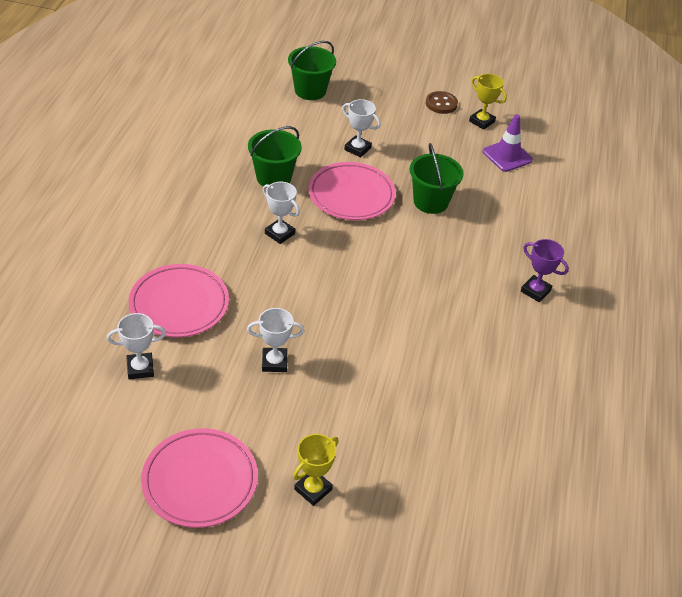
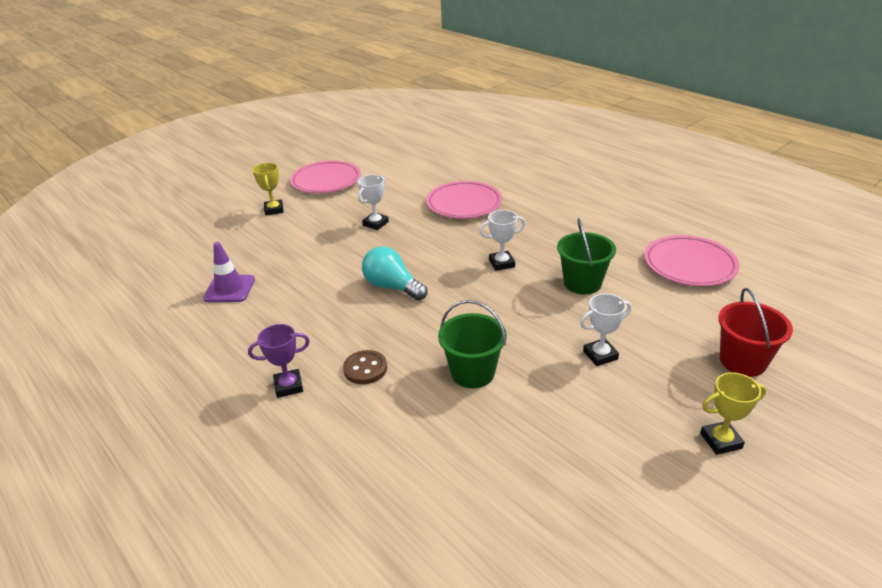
camera: 130 degrees right, 10 degrees down
(140, 368) = (423, 181): white trophy -> none
(310, 91) = (742, 361): green bucket -> red bucket
(351, 195) = (523, 321): pink plate -> pink plate (689, 265)
(373, 291) = (392, 287): none -> turquoise light bulb
(441, 104) = (669, 484): brown button -> brown button (365, 369)
(481, 121) = (603, 511): yellow trophy -> yellow trophy (720, 441)
(507, 156) = (507, 494): purple traffic cone -> purple traffic cone (229, 289)

